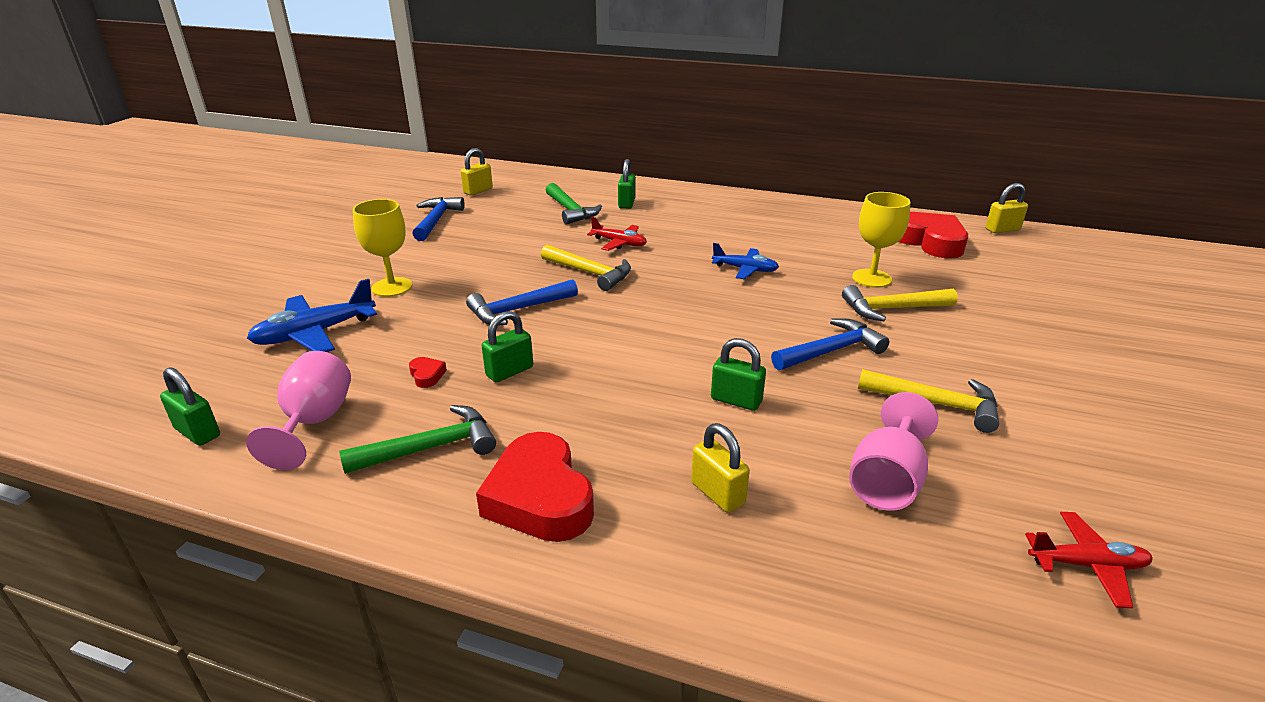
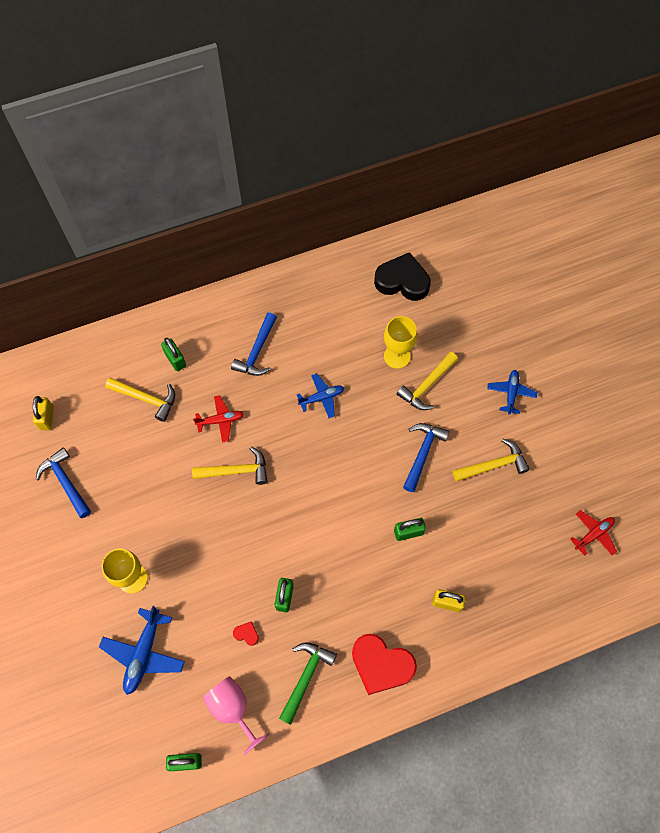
camera: 40 degrees left, 35 degrees up
(518, 310) = (233, 541): blue hammer -> blue hammer (257, 351)
(570, 210) = (146, 399): green hammer -> yellow hammer
(886, 481) = (504, 540): pink goblet -> none
(930, 242) = (402, 281): red heart -> black heart
(1002, 229) = (434, 232): yellow padlock -> none
(1022, 359) = (511, 393): none -> blue plane

